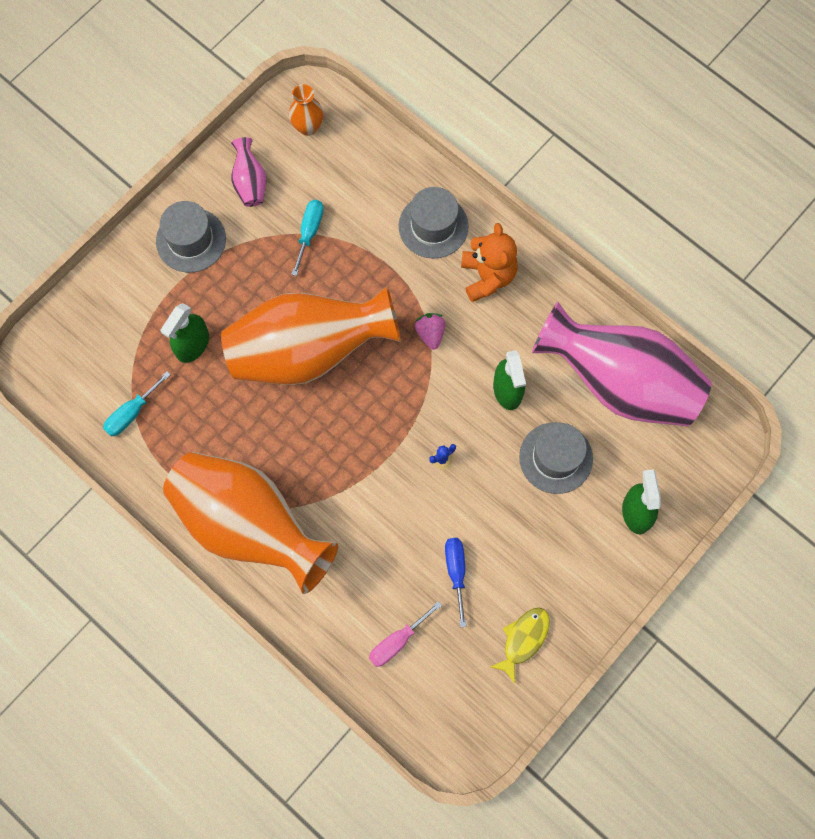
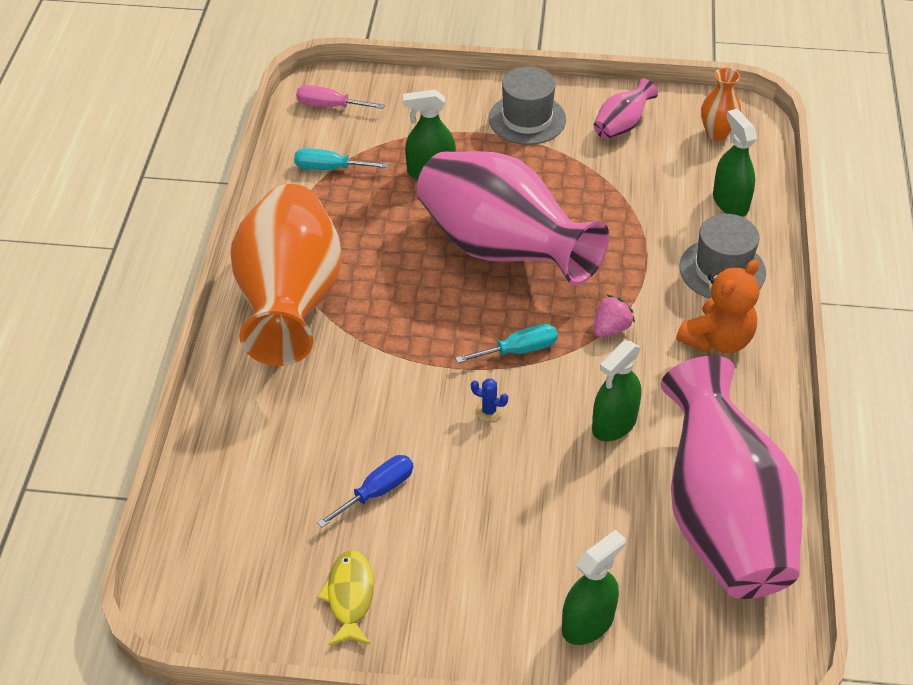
camera: 55 degrees right, 25 degrees down
(308, 351) = (502, 250): orange vase -> pink vase
(309, 232) = (618, 188): turquoise screwdriver -> turquoise screwdriver (519, 350)
(378, 172) = (730, 202): none -> green spray bottle
(397, 641) = (261, 483): pink screwdriver -> pink screwdriver (330, 106)
(523, 639) = (350, 596): yellow fish -> yellow fish turned 90 degrees counterclockwise
(556, 458) = (581, 509): grey hat -> none

